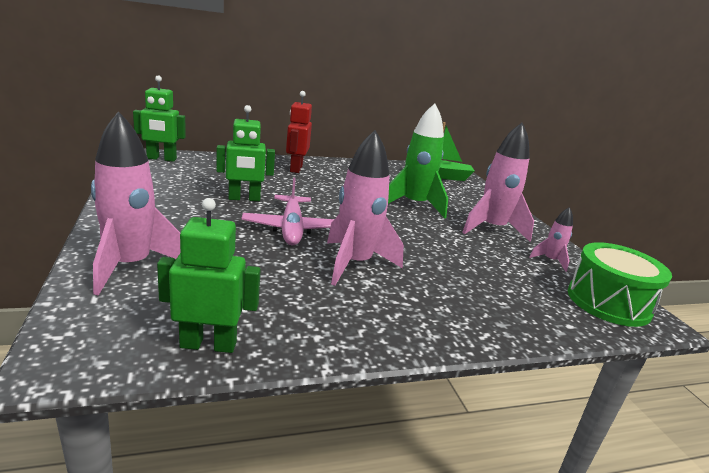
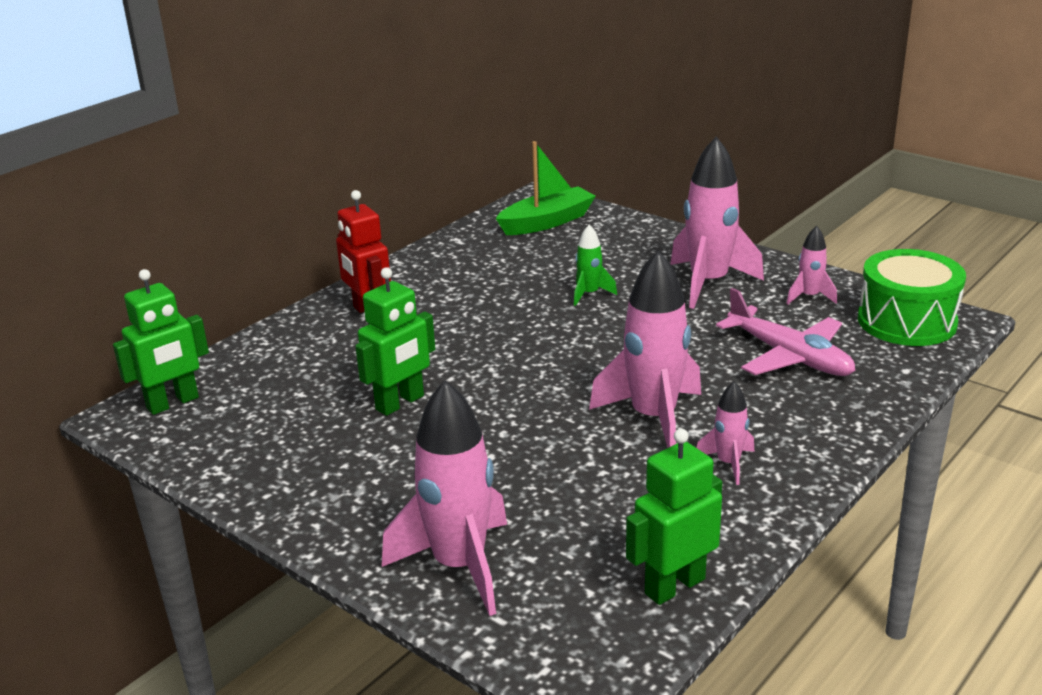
camera: 30 degrees left, 5 degrees up
(291, 228) = (523, 412): pink plane -> pink plane (789, 356)
(360, 306) = (728, 463): none -> pink rocket
(414, 205) = (589, 294): green rocket -> green rocket, size x0.49

